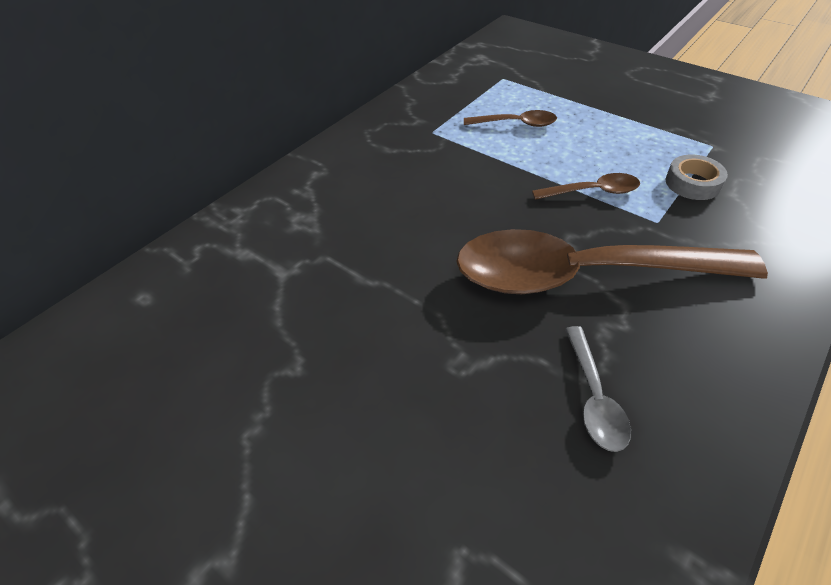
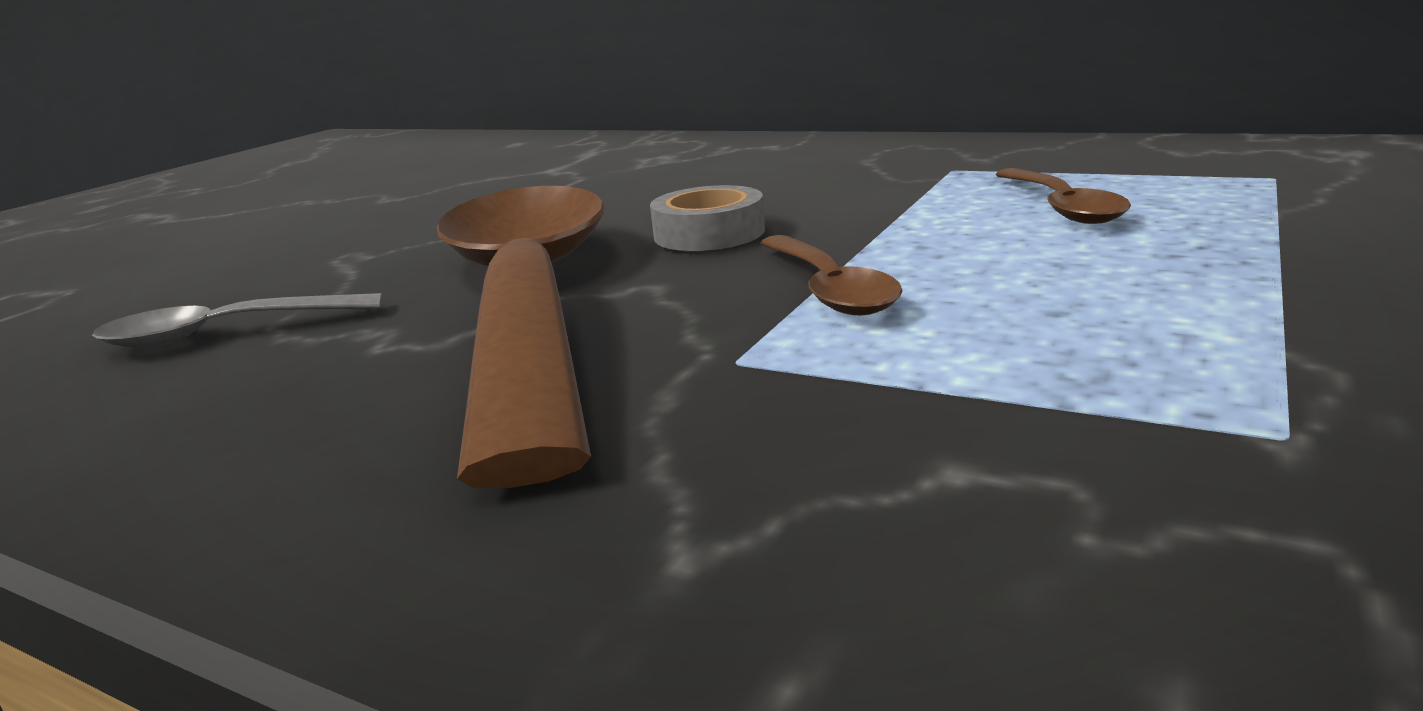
camera: 80 degrees right, 25 degrees down
(692, 183) = (963, 399): grey tape -> grey tape (709, 233)

